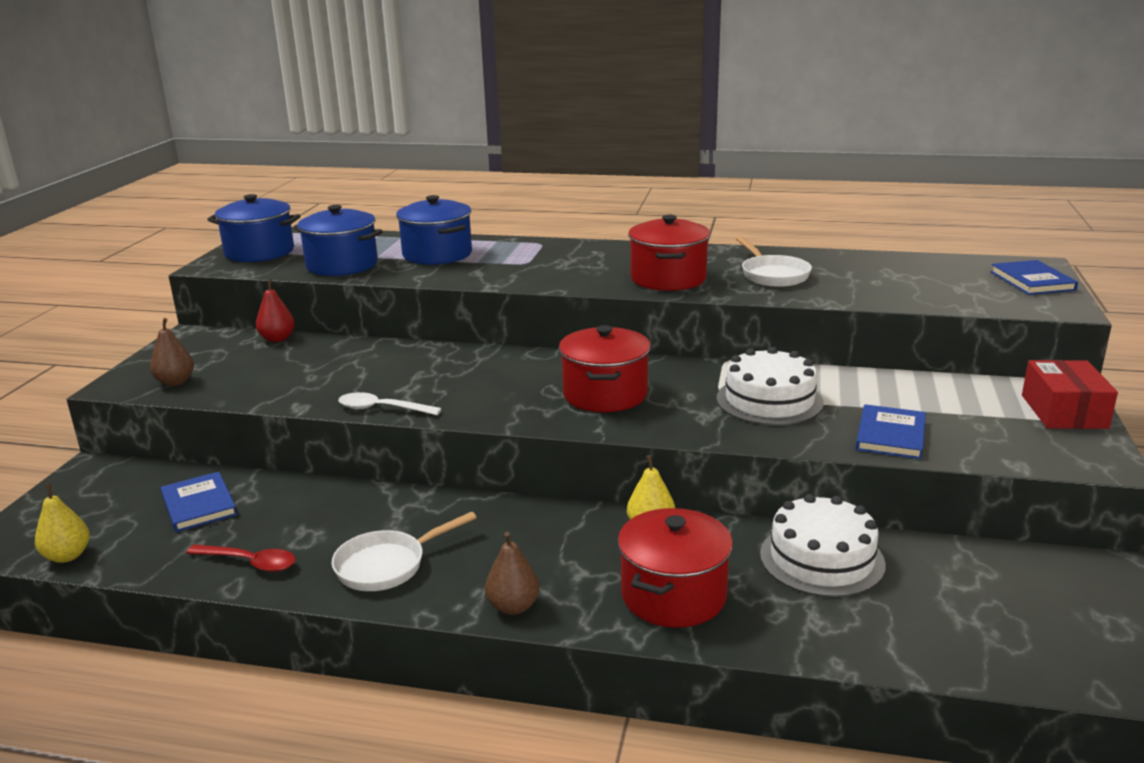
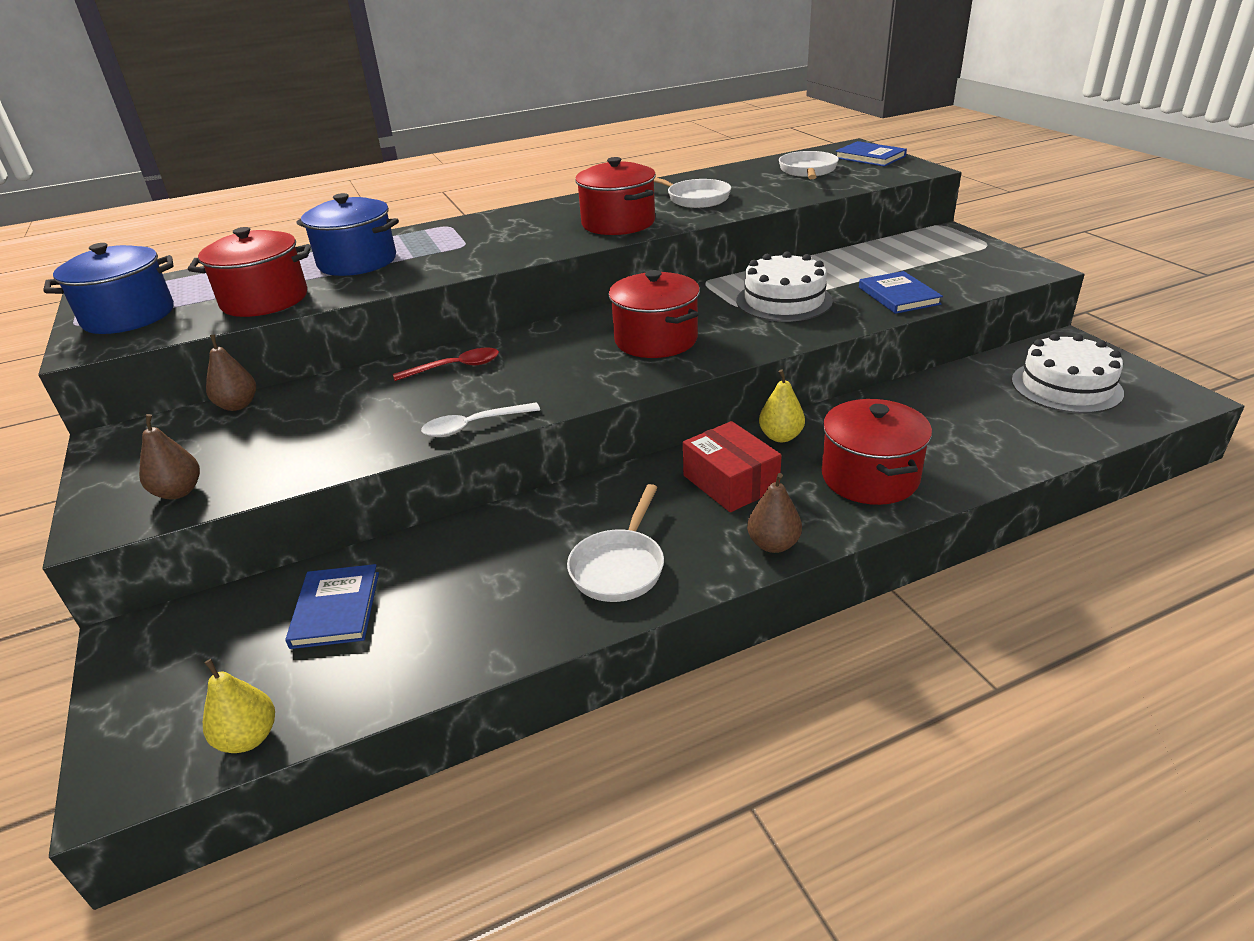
camera: 35 degrees left, 10 degrees up
(199, 505) = (336, 609): blue book -> blue book turned 60 degrees clockwise
(249, 562) = (481, 632): red spoon -> red spoon (455, 367)
(277, 339) = (238, 405): red pear -> brown pear
(342, 265) = (264, 300): blue pot -> red pot
(822, 559) = (920, 407): white cake -> white cake (1066, 386)
(933, 278) = (807, 171): none -> white pan
(1064, 411) = (966, 245): red box -> red box (730, 482)

